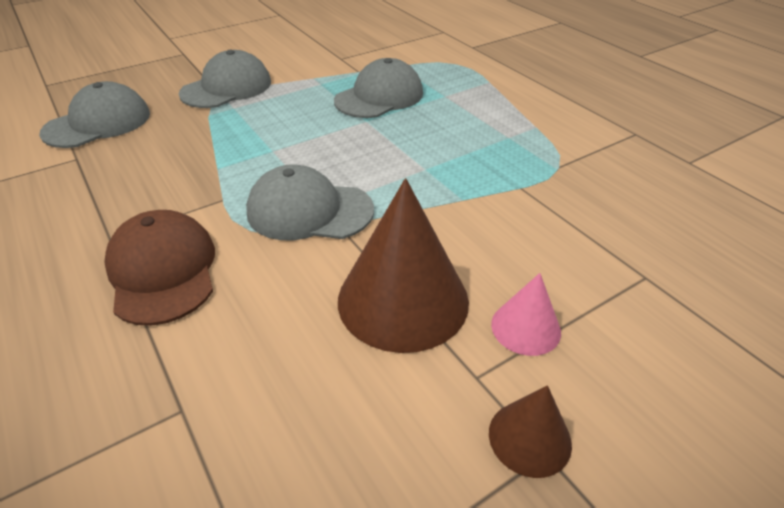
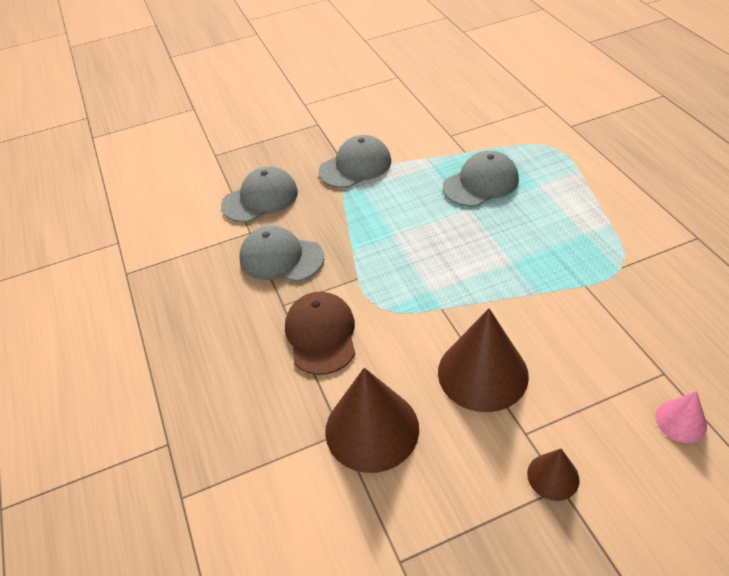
camera: 15 degrees right, 5 degrees up
(234, 398) = (372, 429): none -> brown cone
(309, 211) = (420, 294): grey cap -> grey cap (281, 258)
(525, 327) = (565, 403): pink cone -> pink cone (680, 421)

